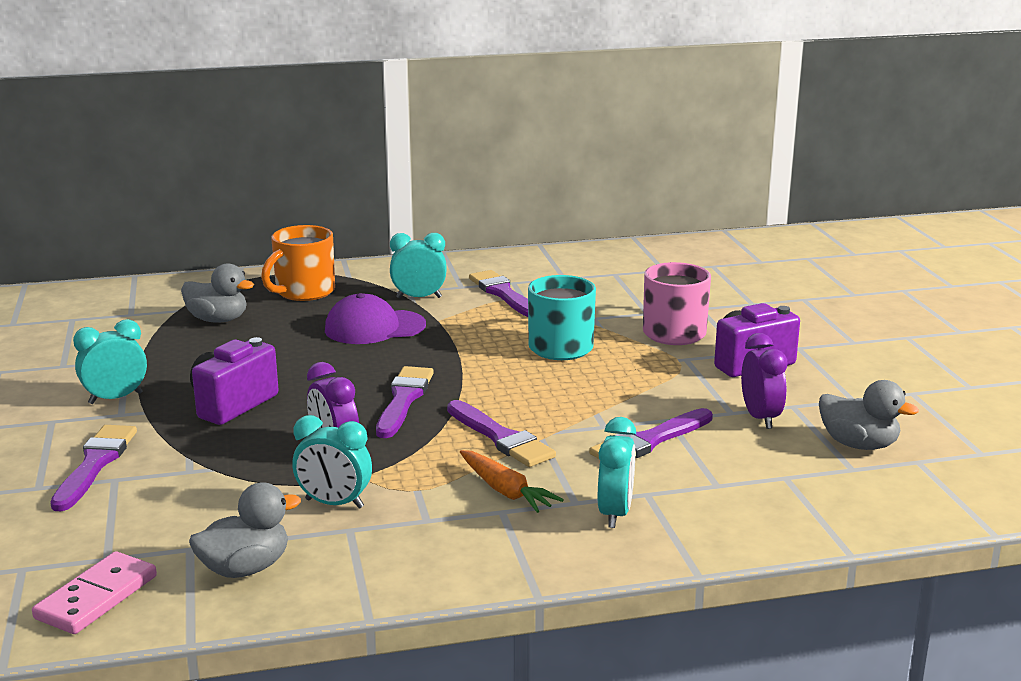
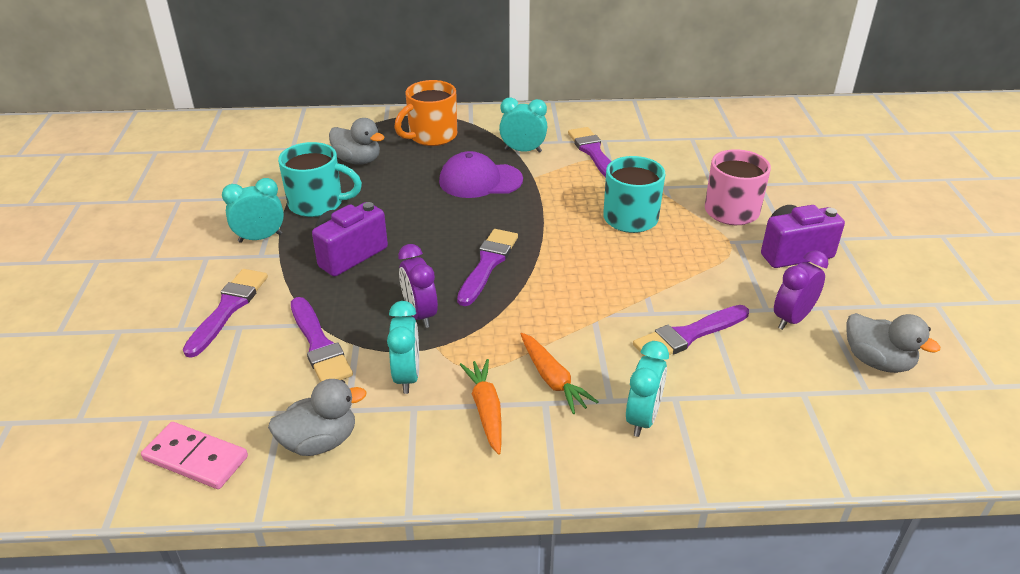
camera: 10 degrees right, 15 degrees up
(97, 597) = (195, 458): pink domino -> pink domino turned 75 degrees clockwise
(179, 362) = (318, 204): none -> turquoise mug
(334, 503) = (407, 376): turquoise clock -> turquoise clock turned 120 degrees counterclockwise
(435, 523) = (486, 410): none -> orange carrot
(500, 438) = (560, 316): purple brush -> purple brush (319, 345)
(760, 418) = (792, 319): purple clock -> purple clock turned 135 degrees counterclockwise

